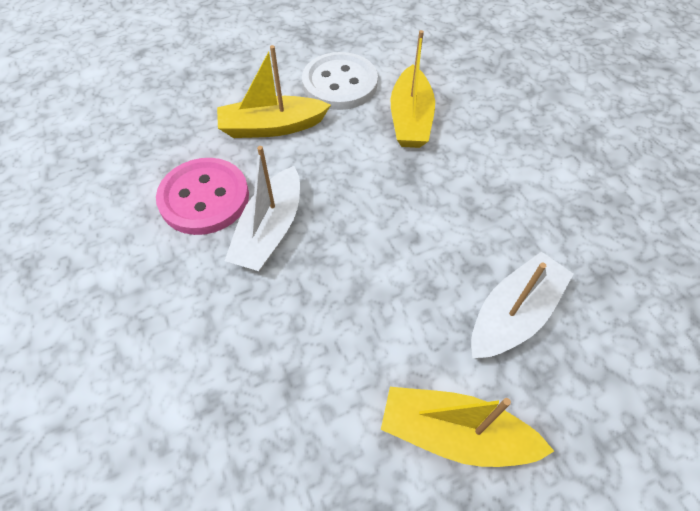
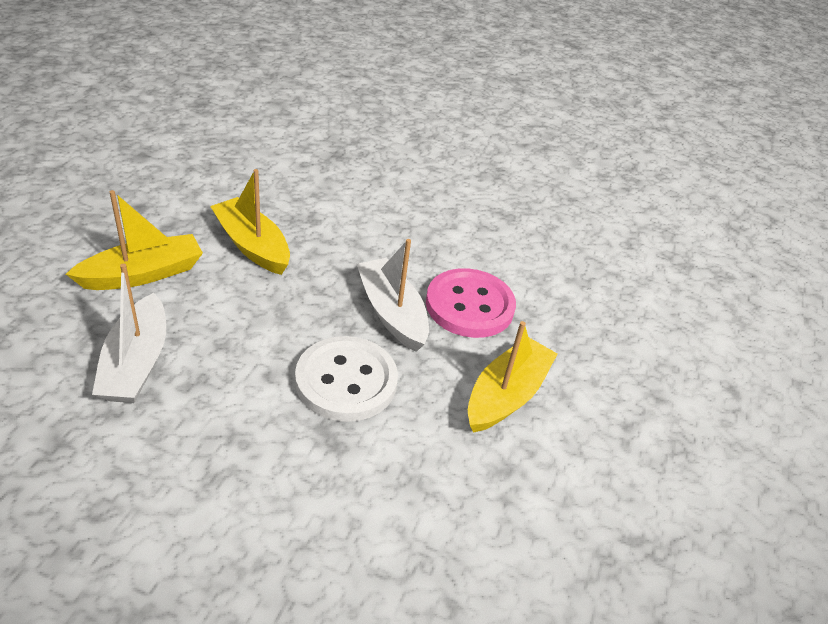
camera: 130 degrees right, 15 degrees down
(340, 83) = (514, 496): white button -> white button (346, 381)
(410, 119) = (388, 502): yellow boat -> yellow boat (252, 245)

